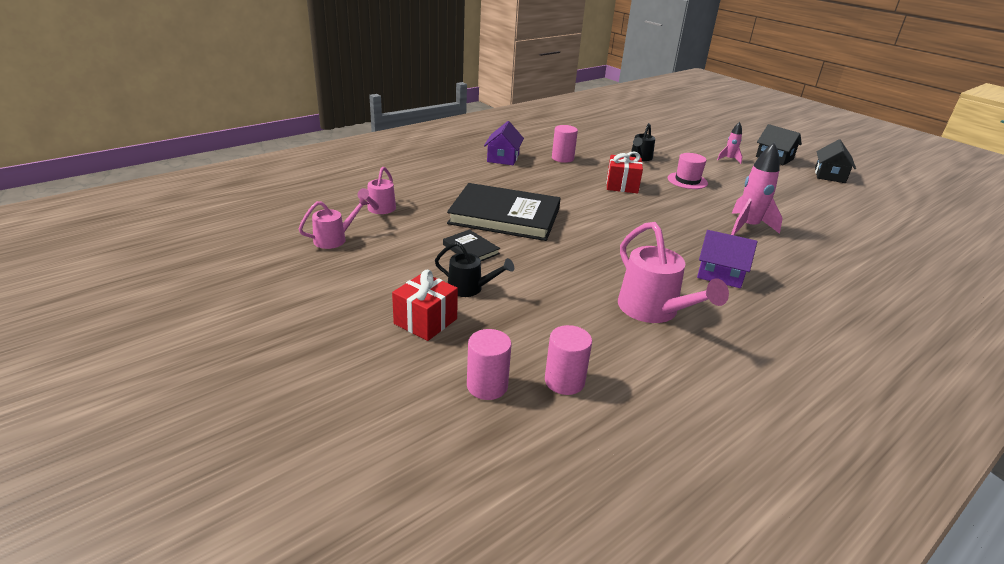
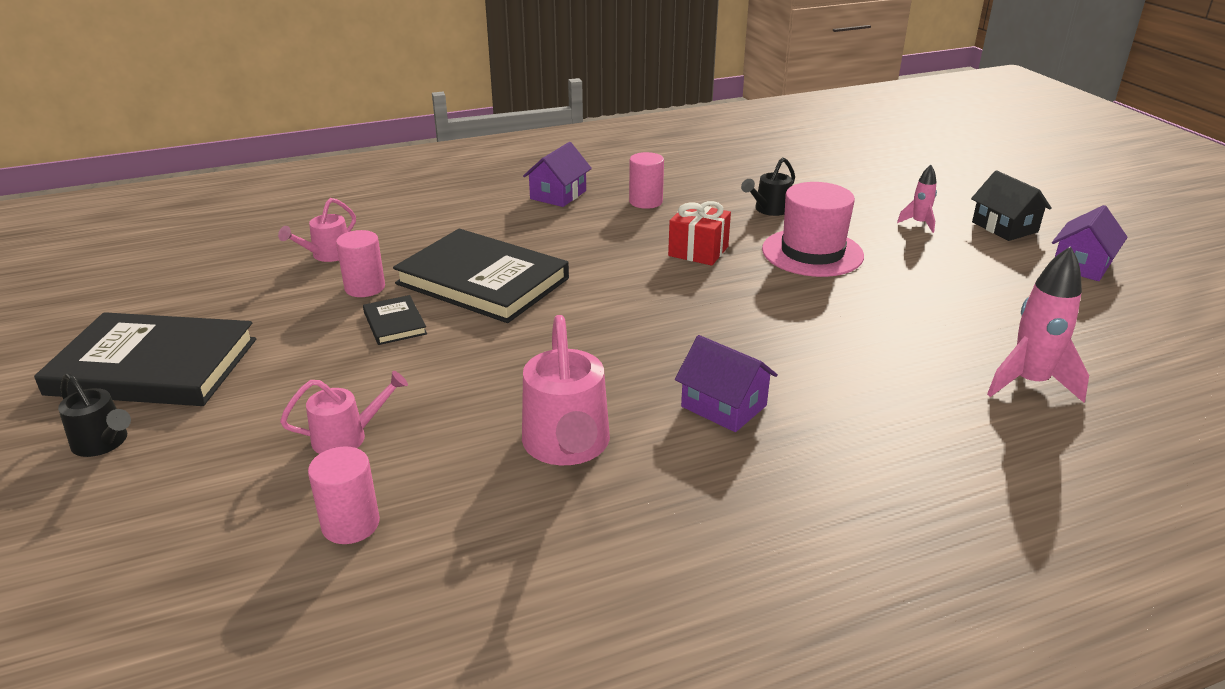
camera: 20 degrees right, 0 degrees up
(319, 299) = (153, 366): none -> black book
(334, 239) = (239, 289): pink watering can -> pink watering can (347, 437)
(425, 321) = (250, 413): red gift -> none
(470, 288) = (345, 378): black watering can -> black watering can (103, 443)
(487, 386) = (248, 512): pink cylinder -> pink cylinder (365, 288)
(687, 181) = (812, 253): pink hat -> pink hat, size x1.60
(748, 227) = (843, 337): pink rocket -> pink rocket (1029, 383)
(829, 175) = (1081, 265): black house -> purple house

